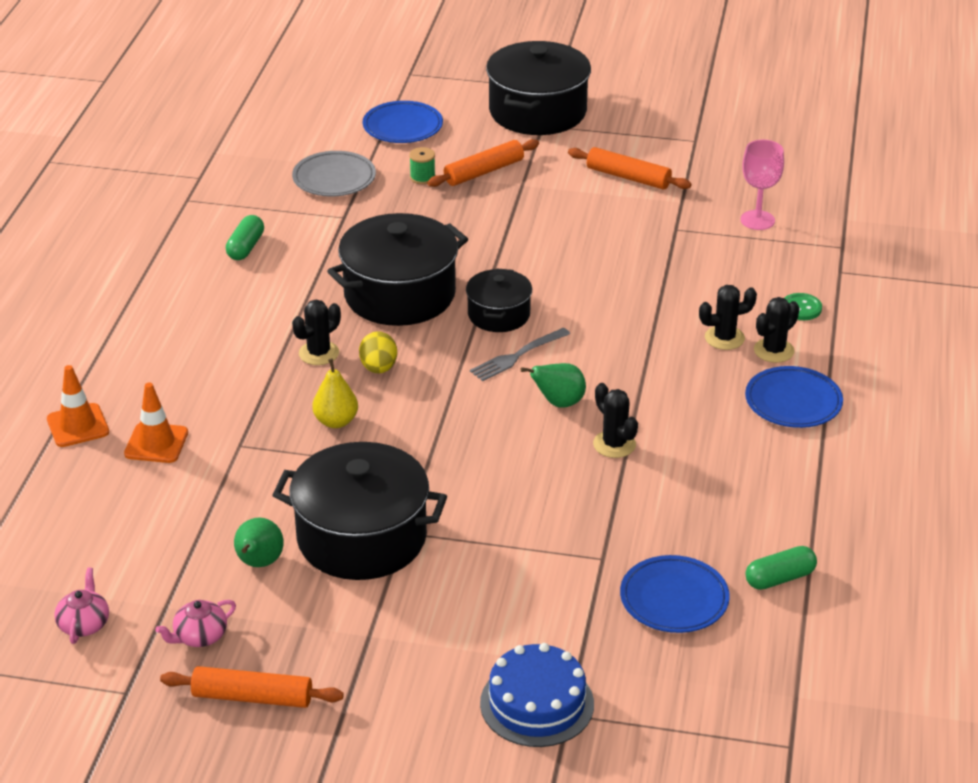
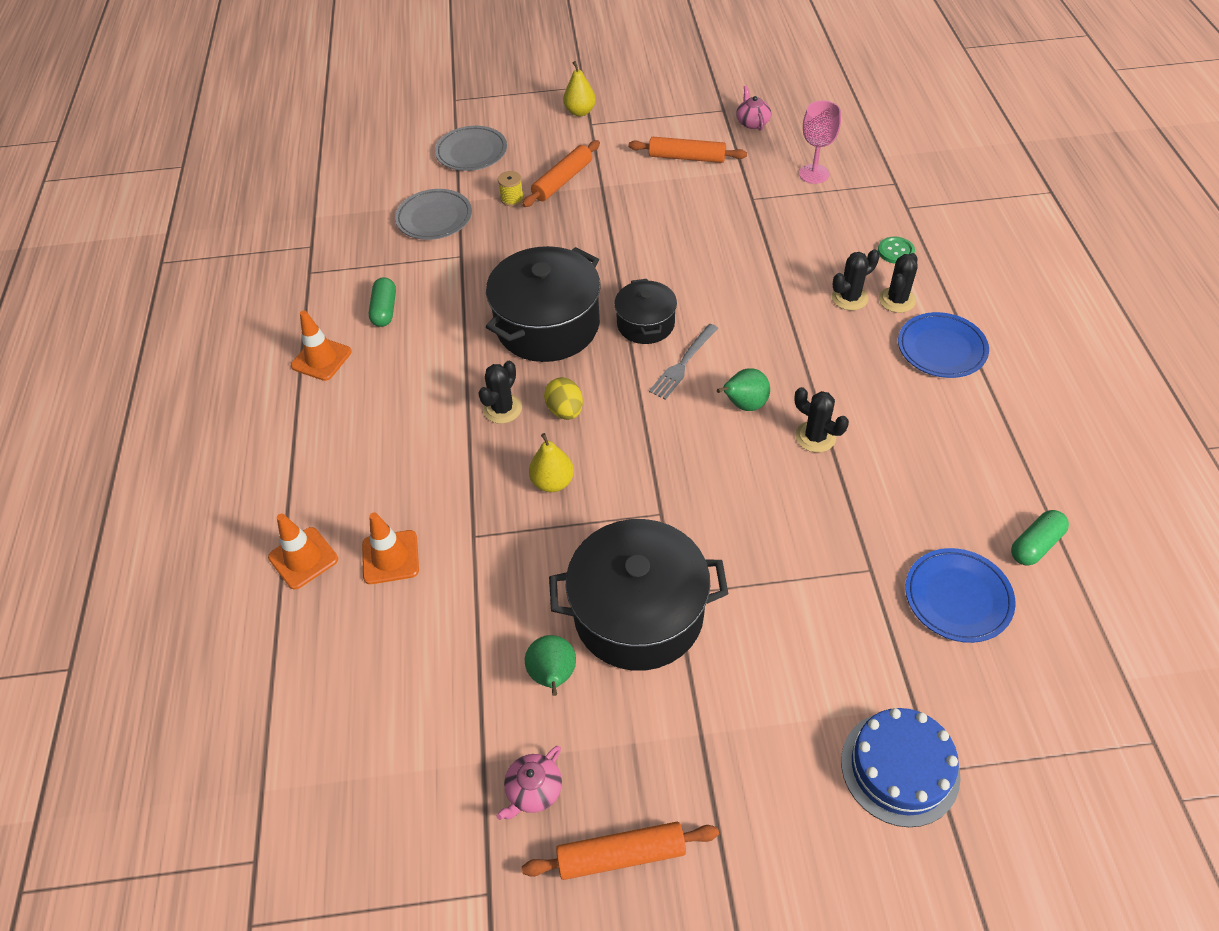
camera: 15 degrees left, 15 degrees up
(84, 624) = (407, 813): pink teapot -> pink teapot (752, 122)
(165, 275) = (321, 359): none -> orange traffic cone
(402, 127) = (471, 152): blue plate -> grey plate
(422, 177) = (512, 199): green spool -> yellow spool
(537, 112) = (580, 112): black pot -> yellow pear

